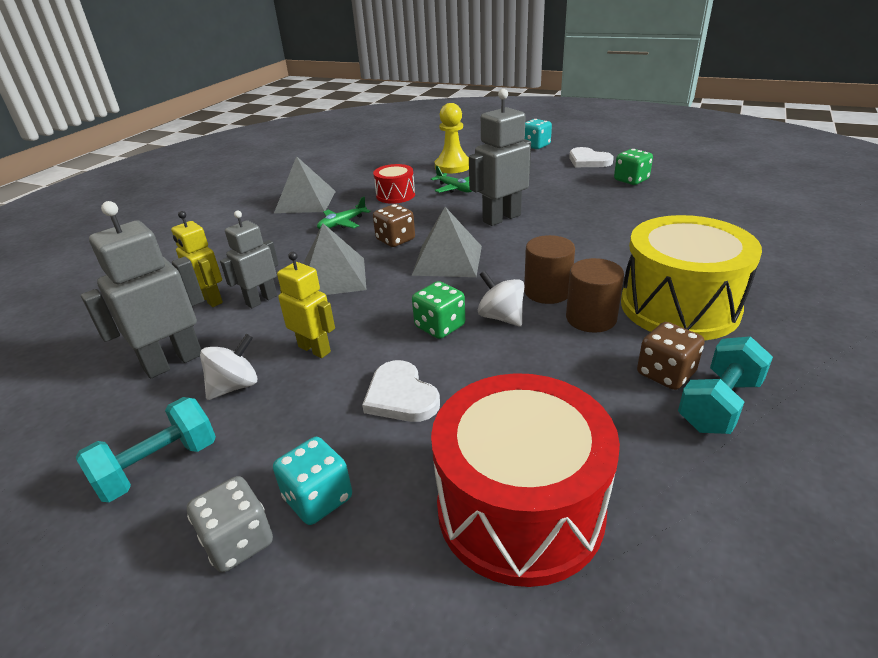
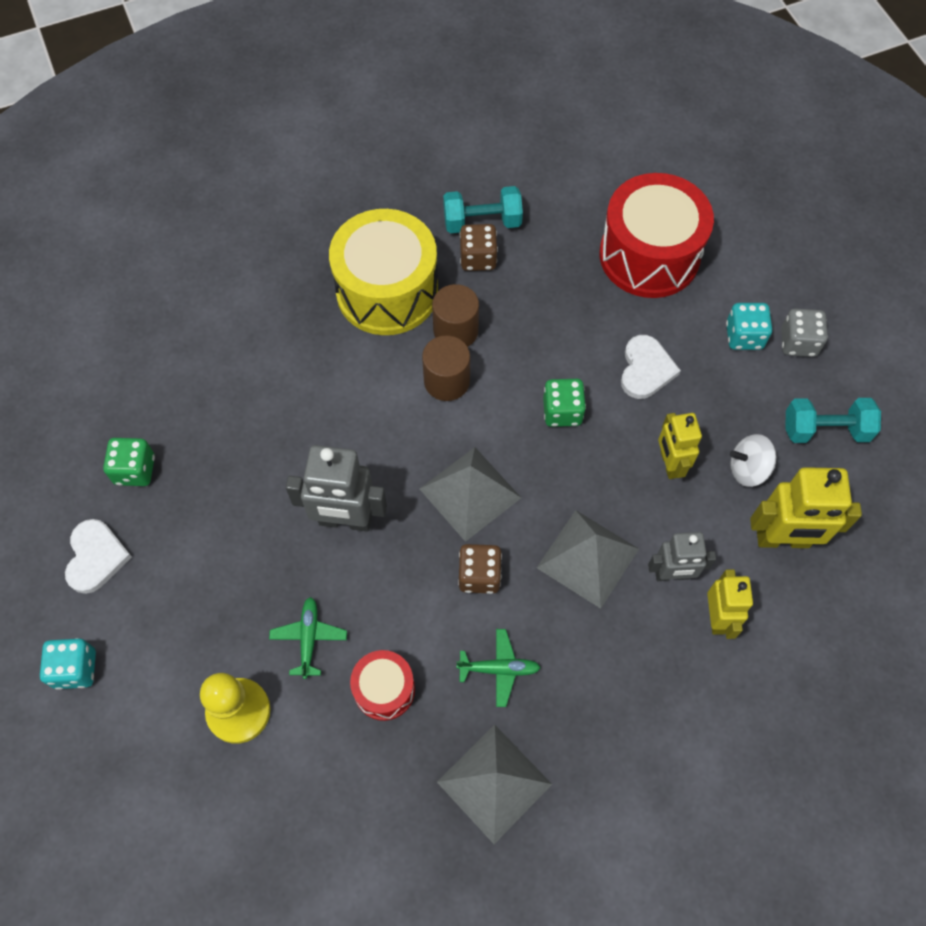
camera: 140 degrees left, 30 degrees up
(173, 362) = (783, 539): grey robot -> yellow robot
(501, 317) = (511, 384): white spinning top -> none

